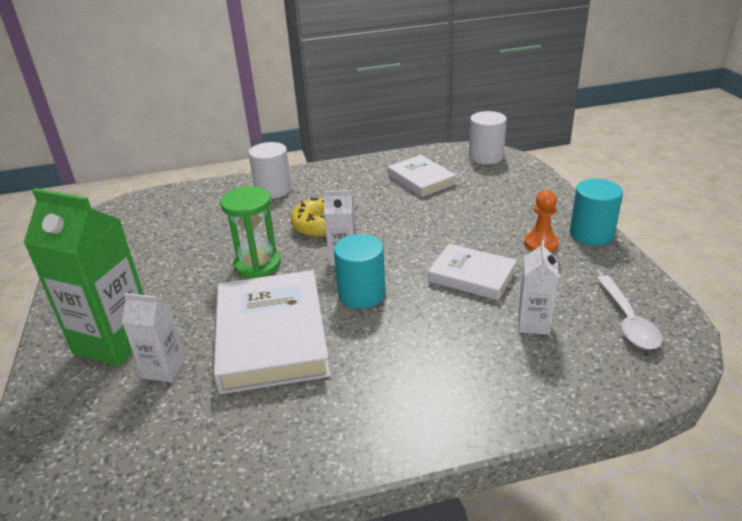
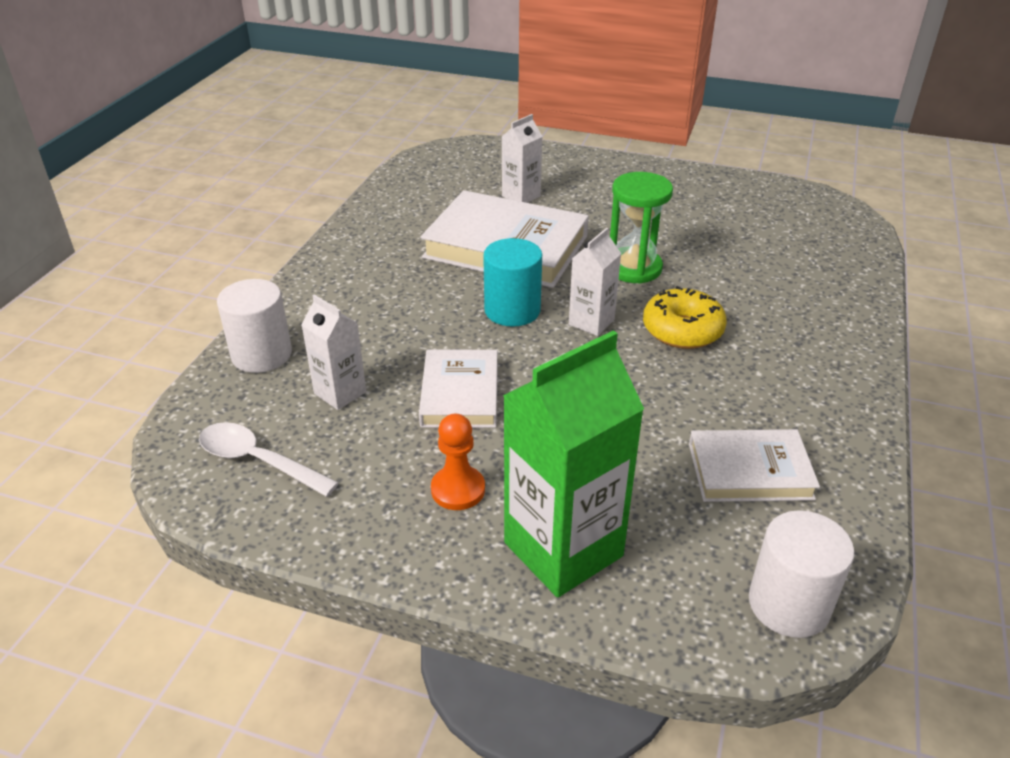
camera: 120 degrees right, 5 degrees up
(114, 342) = (581, 183): green carton -> green carton (563, 549)
(273, 190) = (819, 325): white cylinder -> white cylinder (261, 354)
(472, 276) = (460, 394): white book -> white book turned 60 degrees counterclockwise
(591, 234) = (424, 558): turquoise cylinder -> none

